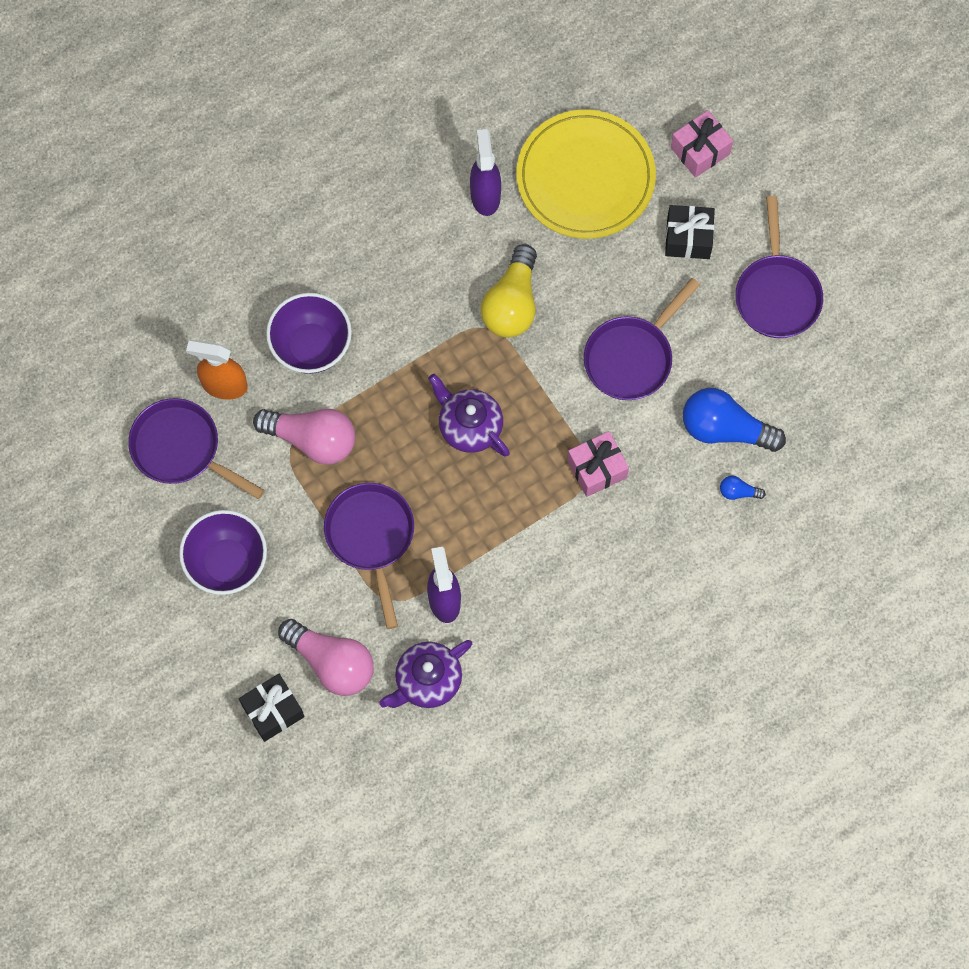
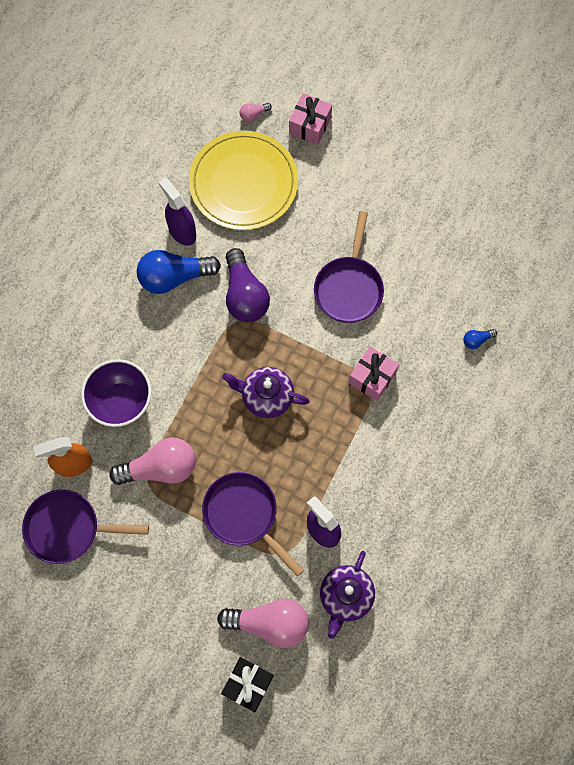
camera: 30 degrees left, 0 degrees up
(227, 562) = (150, 593): purple bowl -> none
(512, 303) = (245, 295): yellow light bulb -> purple light bulb
(643, 105) = (253, 115): none -> pink light bulb
(688, 238) = (338, 187): black gift -> none
(725, 429) = (441, 302): blue light bulb -> blue light bulb (174, 277)
(777, 293) = (419, 193): purple pan -> none

